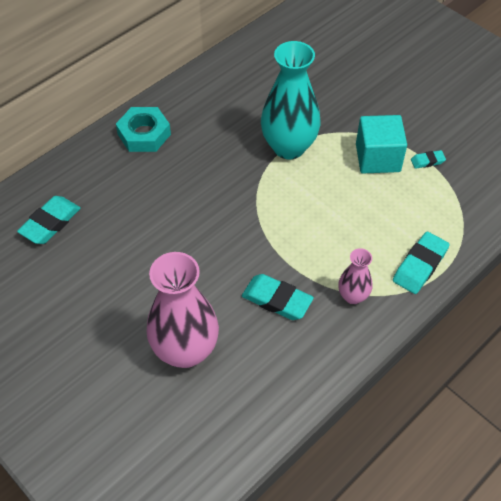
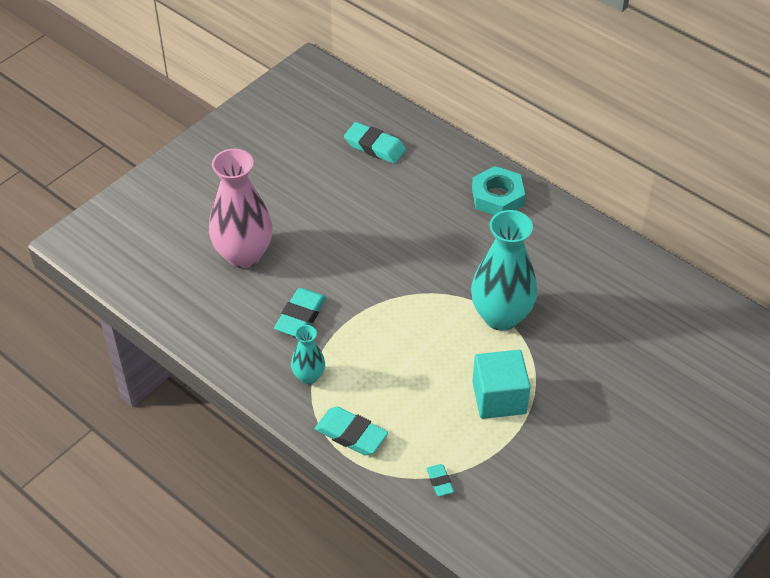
camera: 85 degrees right, 5 degrees down
(353, 296) = (309, 376): pink vase -> turquoise vase
(427, 161) = (502, 446): turquoise eraser -> turquoise eraser (439, 482)

